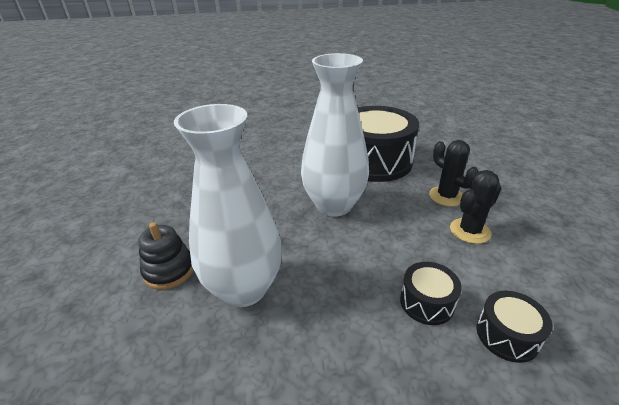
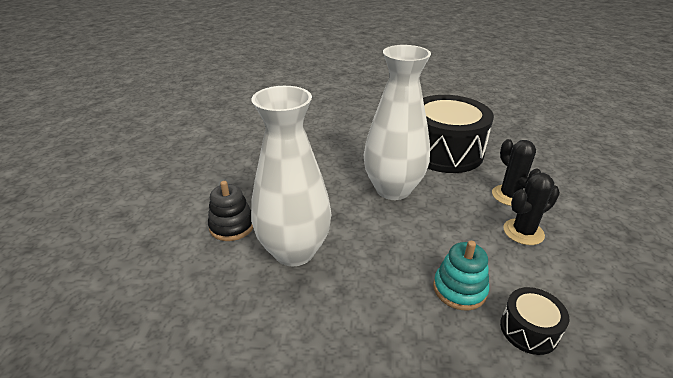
camera: 10 degrees right, 0 degrees up
(426, 302) = (459, 289): black drum -> turquoise stacking toy

